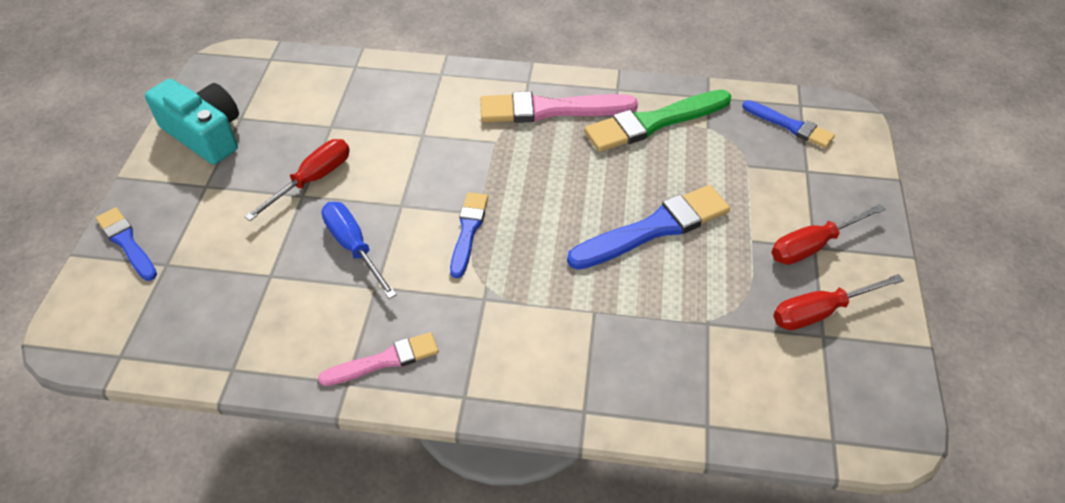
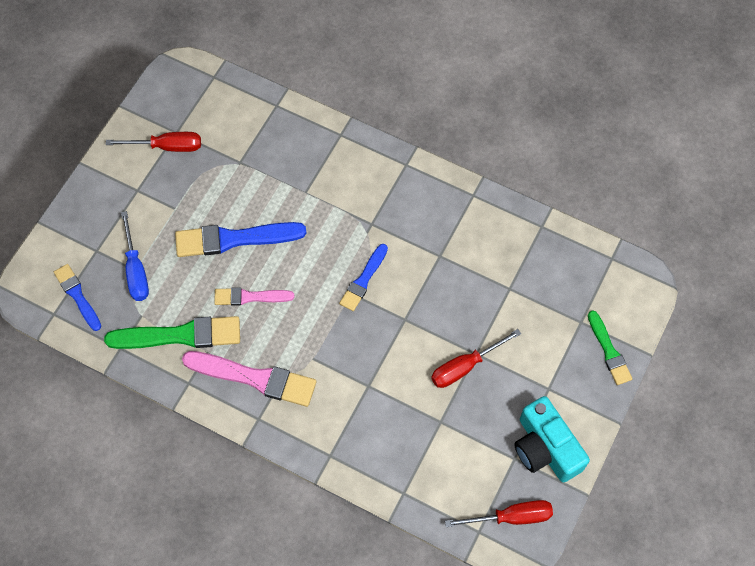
camera: 160 degrees left, 15 degrees up
(127, 243) = (609, 351): blue brush -> green brush
(354, 247) = (447, 292): blue screwdriver -> blue screwdriver (136, 270)
(385, 360) = (446, 202): pink brush -> pink brush (250, 297)
(813, 245) = (137, 191): red screwdriver -> red screwdriver (511, 517)

